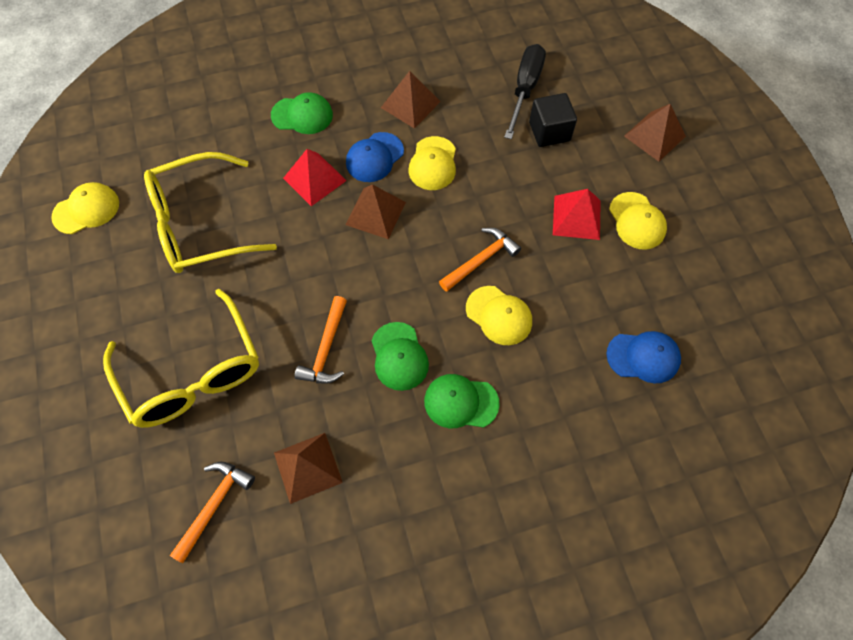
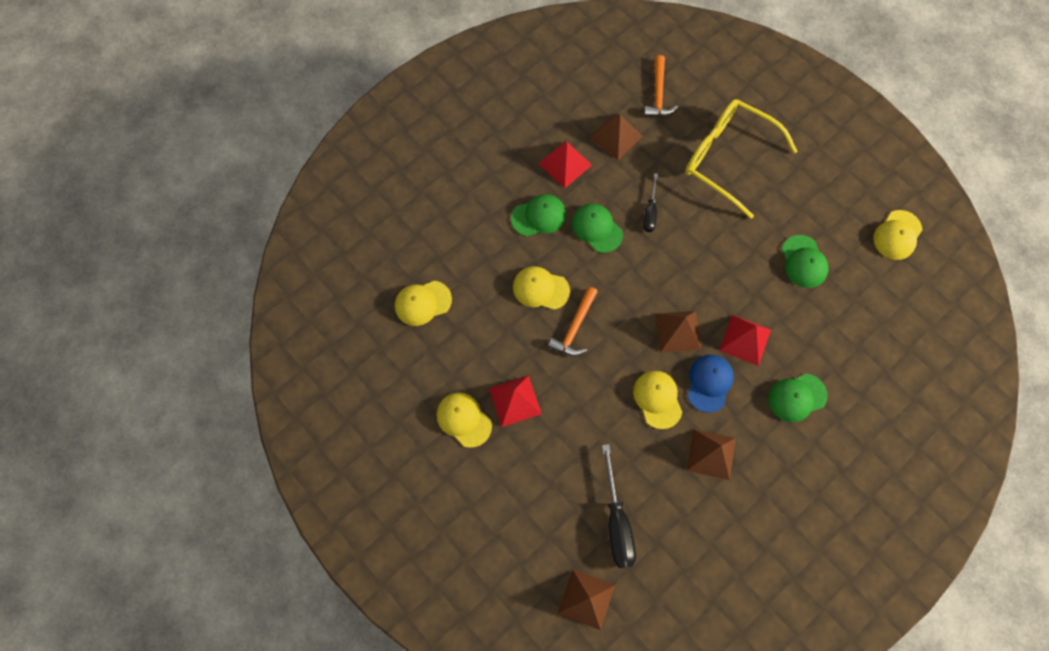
camera: 155 degrees right, 5 degrees up
(201, 224) = (804, 262): yellow glasses -> green cap
(326, 348) = (650, 212): orange hammer -> black screwdriver
(393, 458) = (565, 164): none -> red pyramid
(549, 131) = (573, 481): black cube -> none
(643, 357) = (422, 303): blue cap -> yellow cap
(654, 136) = (476, 521): brown pyramid -> brown pyramid (586, 599)

